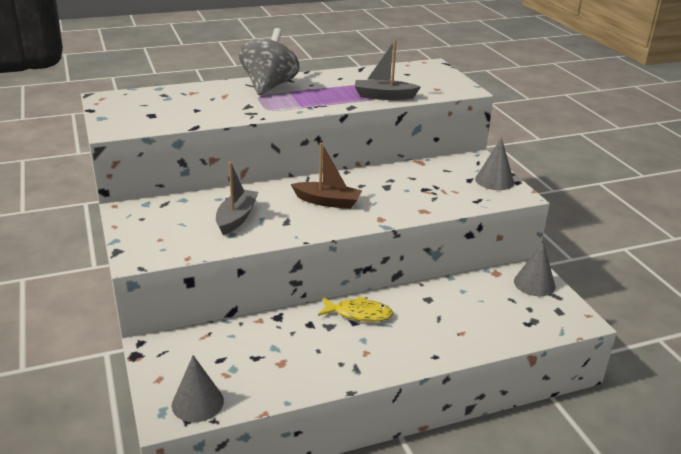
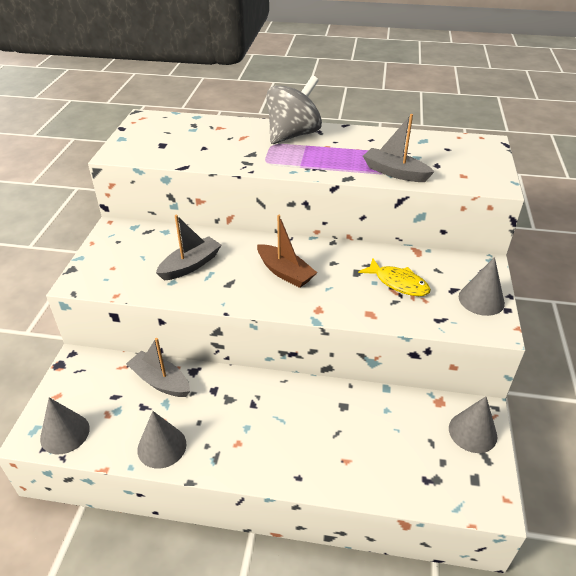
camera: 30 degrees right, 10 degrees up
(254, 334) = (160, 381): none -> grey boat
(301, 378) = (162, 446): none -> grey cone
(359, 314) = (265, 396): yellow fish -> yellow fish (398, 283)

